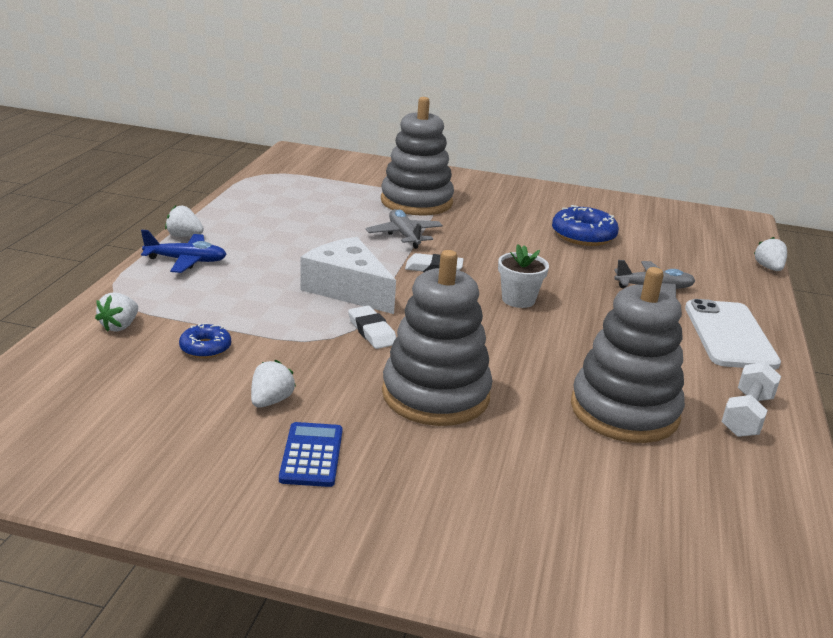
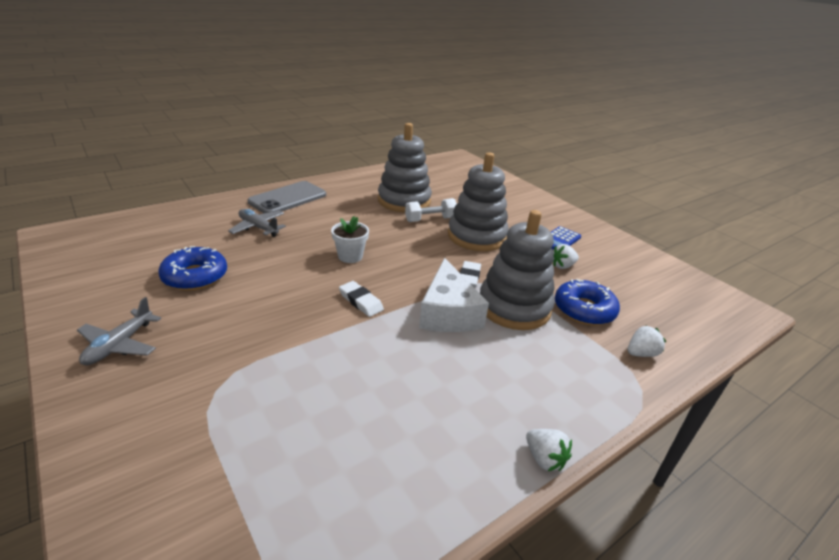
camera: 140 degrees left, 5 degrees up
(186, 261) = (560, 410): blue plane -> none
(205, 348) = (584, 310): blue donut -> blue donut, size x1.74
(404, 235) = (327, 346): grey plane -> grey plane (119, 345)
(416, 202) = (232, 392): grey stacking toy -> grey stacking toy (514, 307)
(729, 335) = (288, 198): white phone -> grey phone
(746, 415) = (359, 182): white dumbbell -> white dumbbell (430, 220)
(768, 268) = (162, 208): white strawberry -> none

